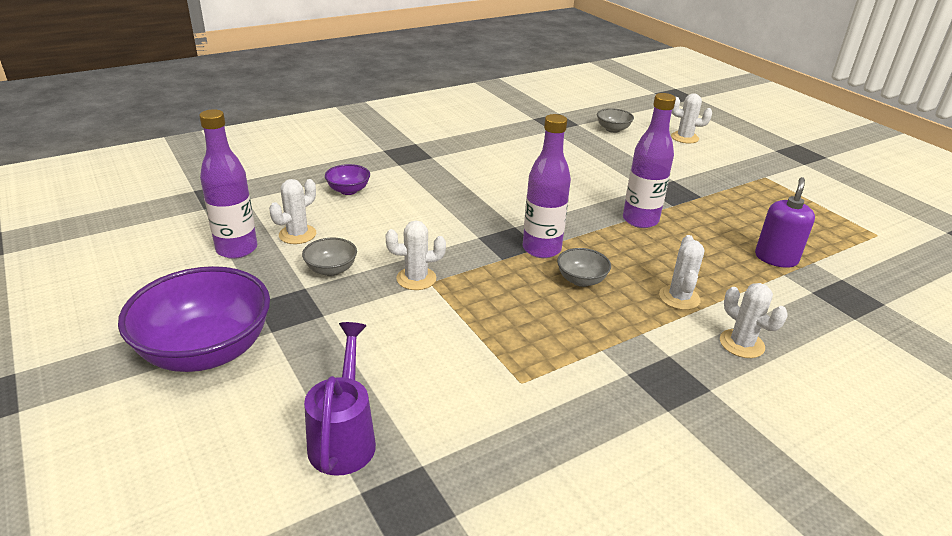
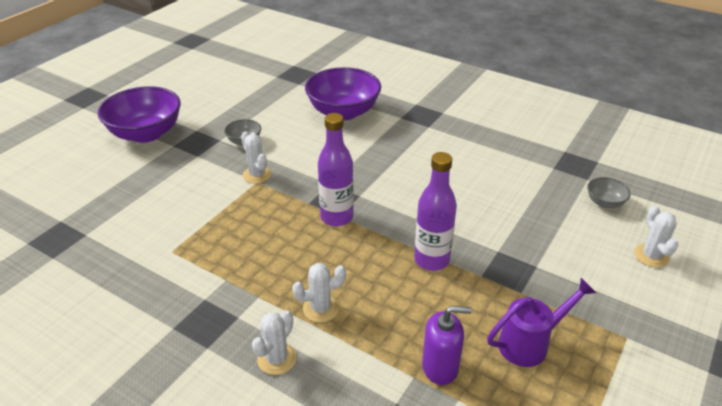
camera: 65 degrees right, 5 degrees up
(237, 249) = (242, 104): purple bottle -> none
(297, 234) = (273, 115): white cactus -> none
(344, 437) = (98, 201): purple watering can -> purple watering can (531, 343)
(348, 190) = (343, 112): purple bowl -> purple bowl, size x2.19
(581, 280) = (308, 248): grey bowl -> none

